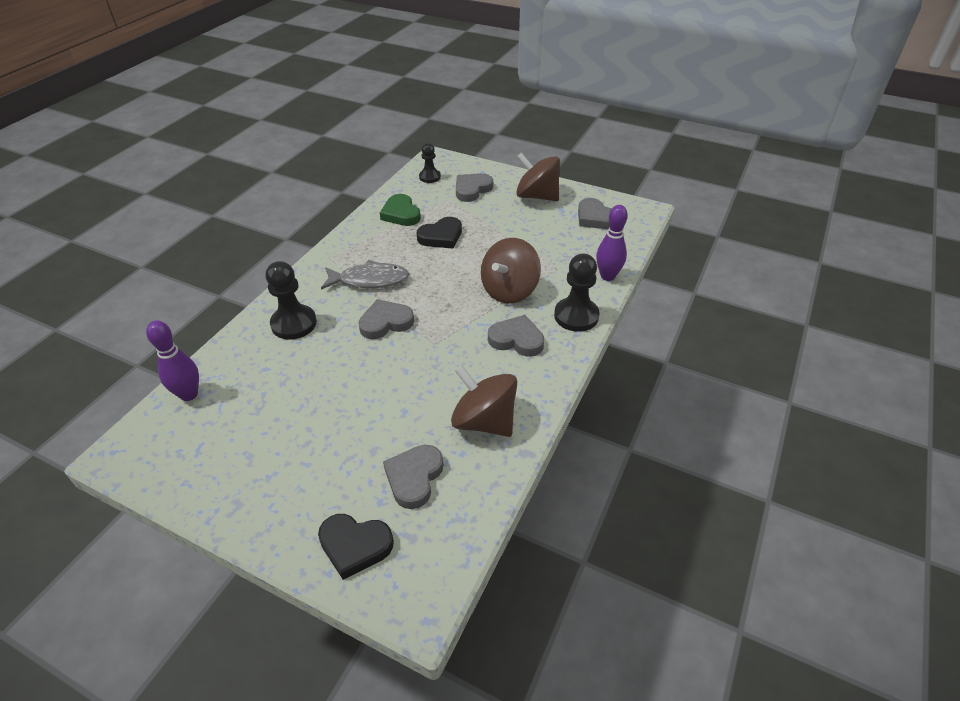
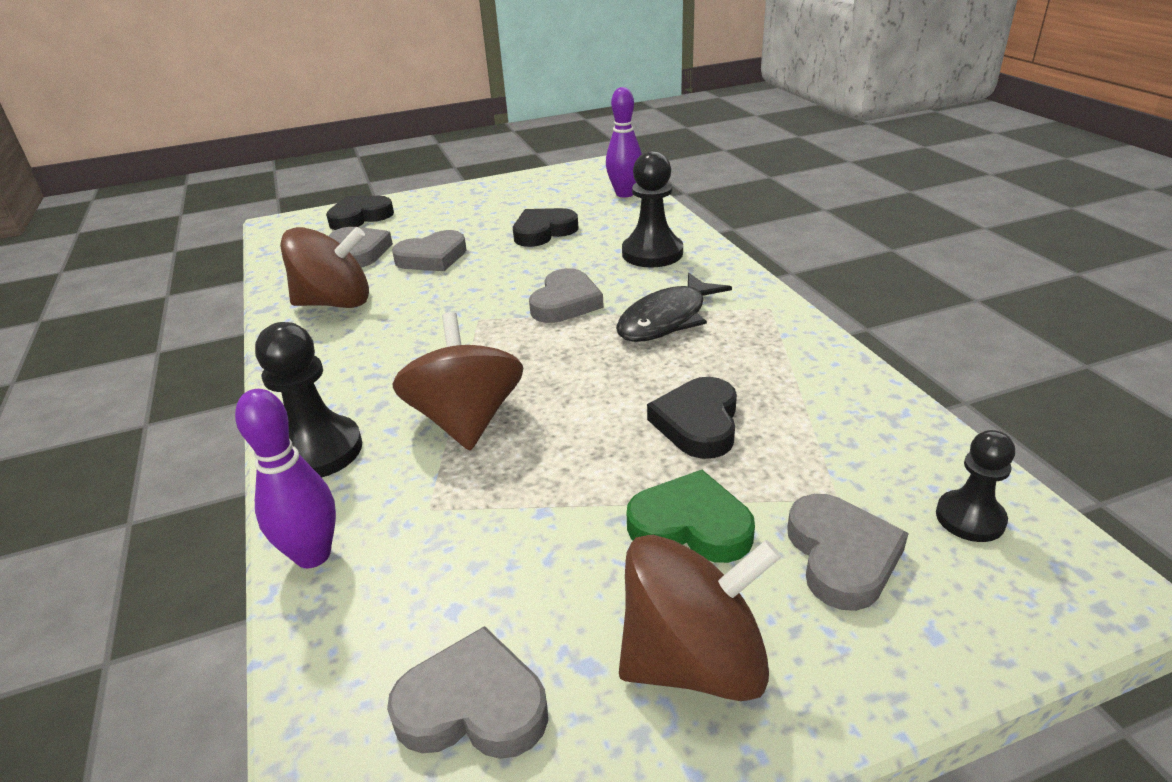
camera: 135 degrees right, 10 degrees down
(297, 394) = (543, 232): none -> black heart
(370, 280) = (667, 319): grey fish -> black fish
(401, 214) = (829, 412): green heart -> green heart (691, 525)
(516, 339) = (380, 375): grey heart -> grey heart (432, 257)

